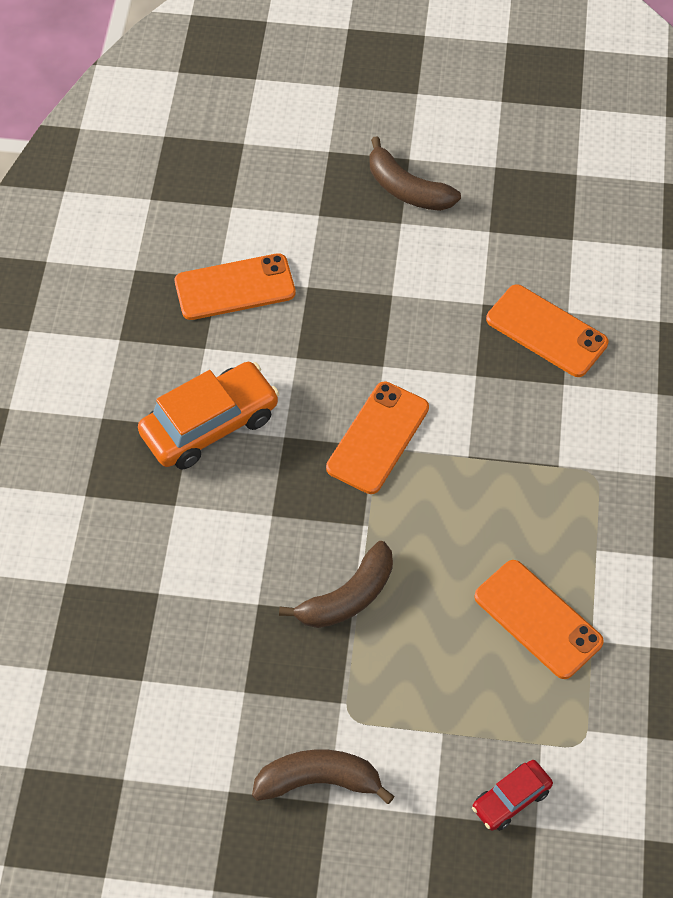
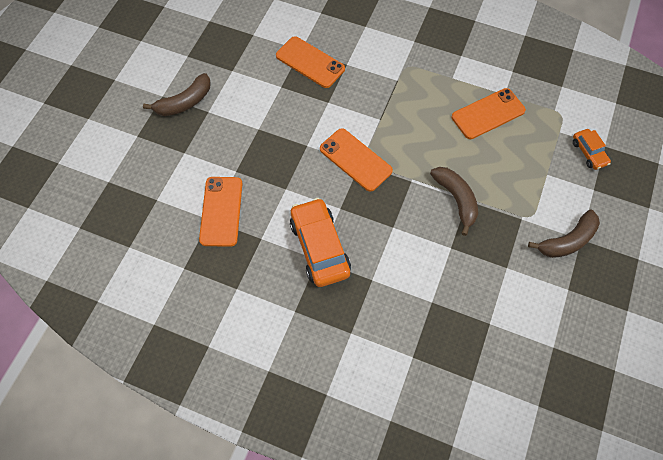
camera: 75 degrees left, 5 degrees up
(318, 780) = (567, 241): brown banana -> brown banana turned 135 degrees counterclockwise
(511, 799) = (589, 153): red car -> orange car
(546, 331) = (310, 62): orange phone -> orange phone turned 75 degrees clockwise

